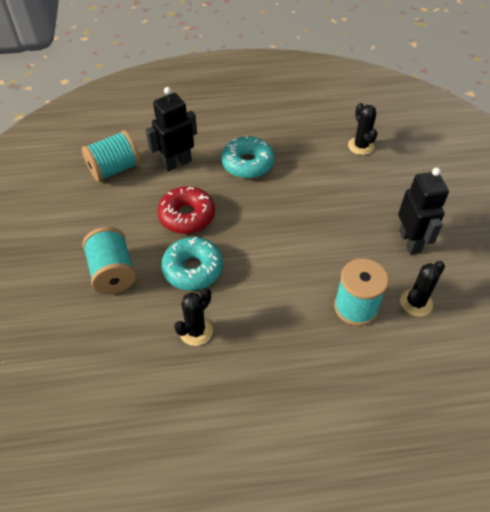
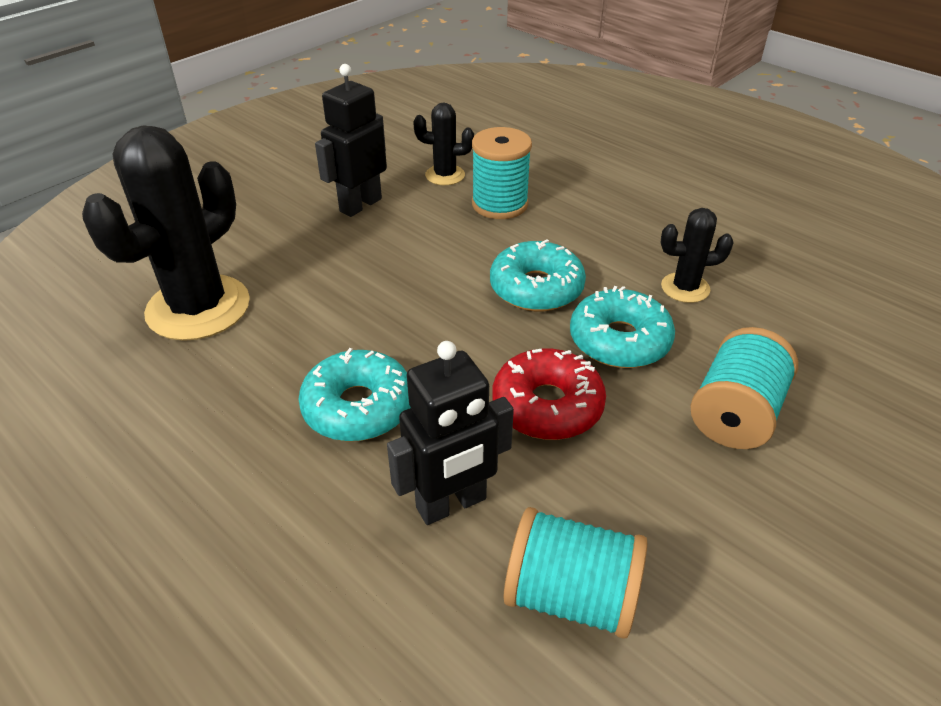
camera: 130 degrees left, 10 degrees down
(177, 163) = (451, 504): black robot -> black robot turned 45 degrees counterclockwise
(261, 266) = (536, 288): none -> turquoise donut
(361, 146) = (198, 308): black cactus -> black cactus, size x2.04

